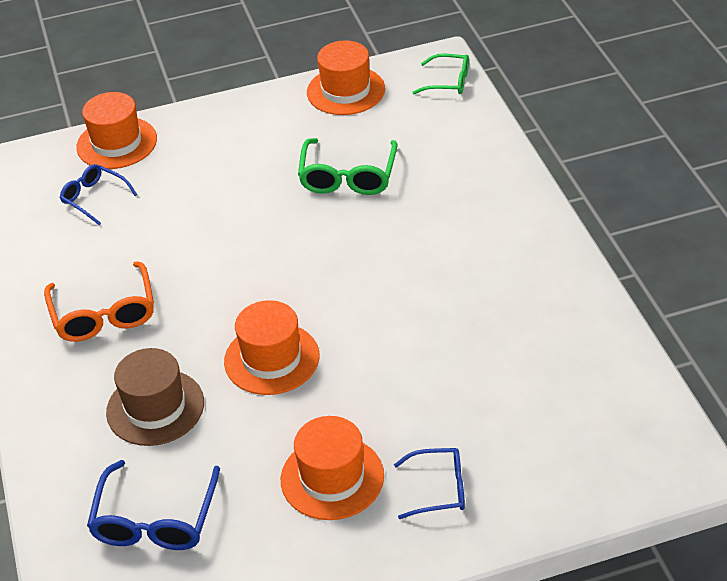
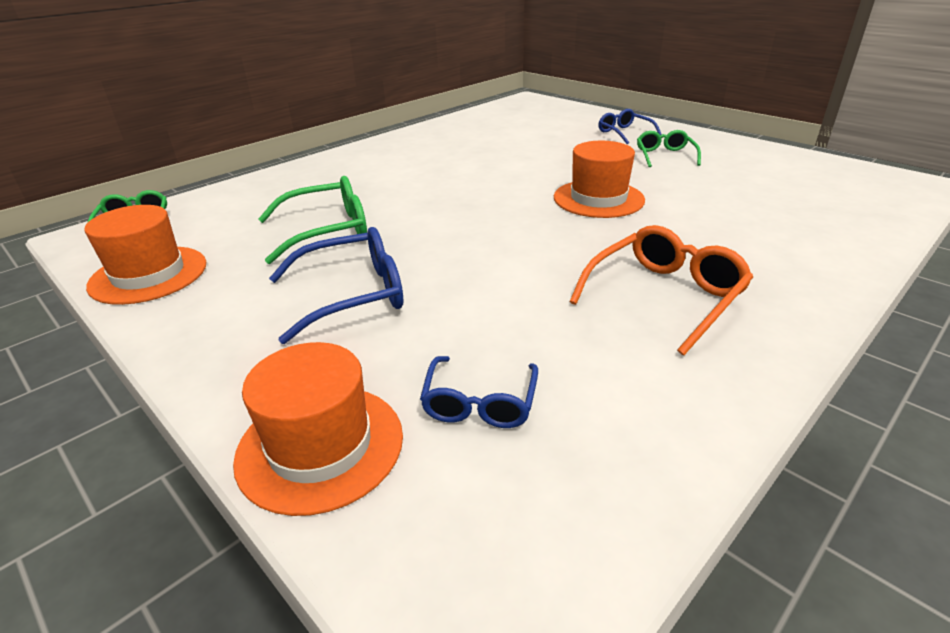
camera: 120 degrees left, 10 degrees down
(155, 407) = (718, 226): brown hat -> none
(155, 519) = (799, 193): blue glasses -> blue glasses (352, 295)
(332, 478) = (665, 156): orange hat -> green glasses

